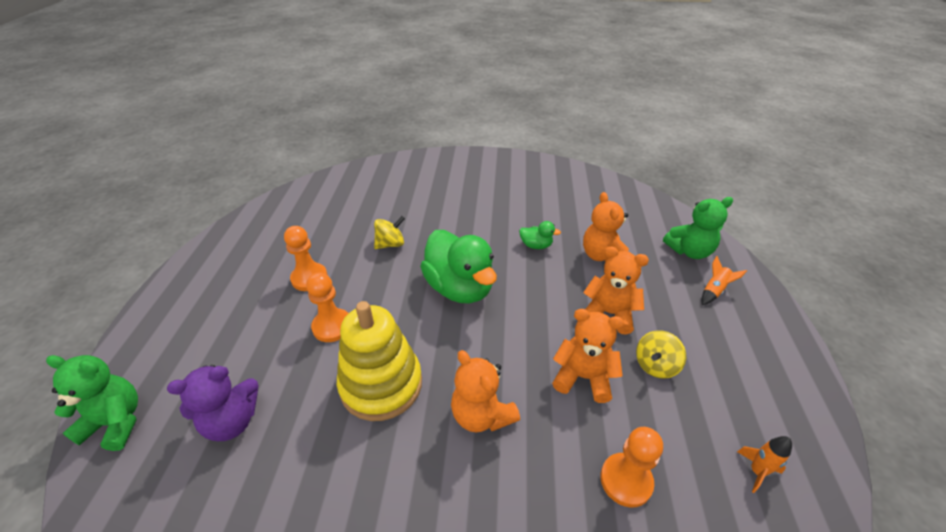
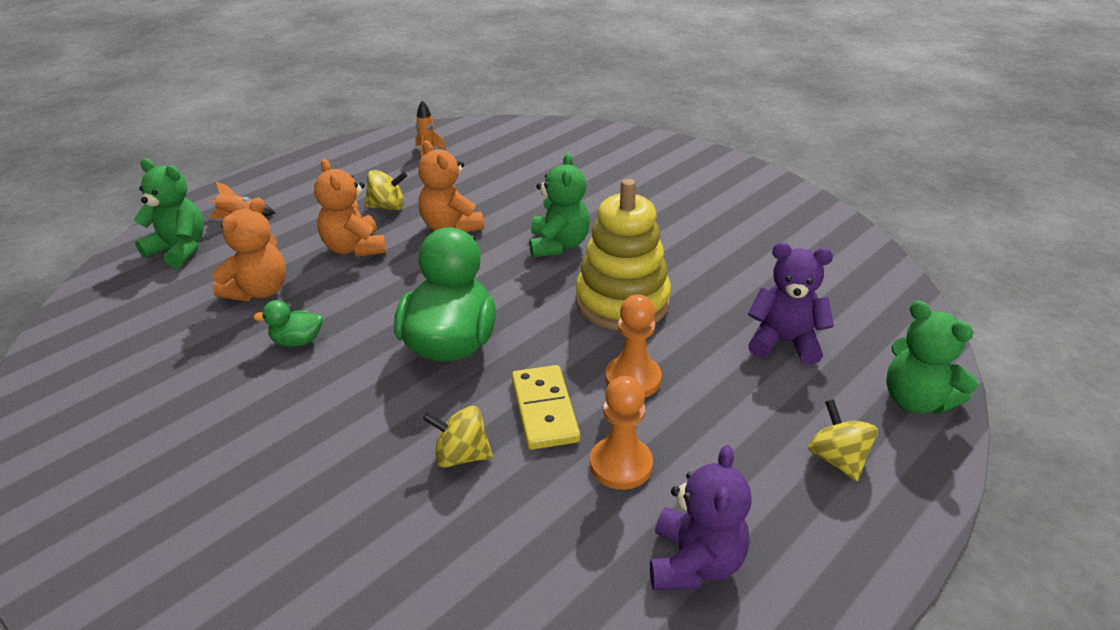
camera: 140 degrees left, 5 degrees down
(181, 343) = (837, 459): none -> yellow spinning top
(252, 259) = (694, 563): none -> purple teddy bear
(370, 282) = (544, 410): none -> yellow domino
(481, 415) = (558, 245): orange teddy bear -> green teddy bear
(536, 245) = (297, 341): green duck -> green duck turned 60 degrees counterclockwise
(626, 480) = (507, 180): orange pawn -> none

